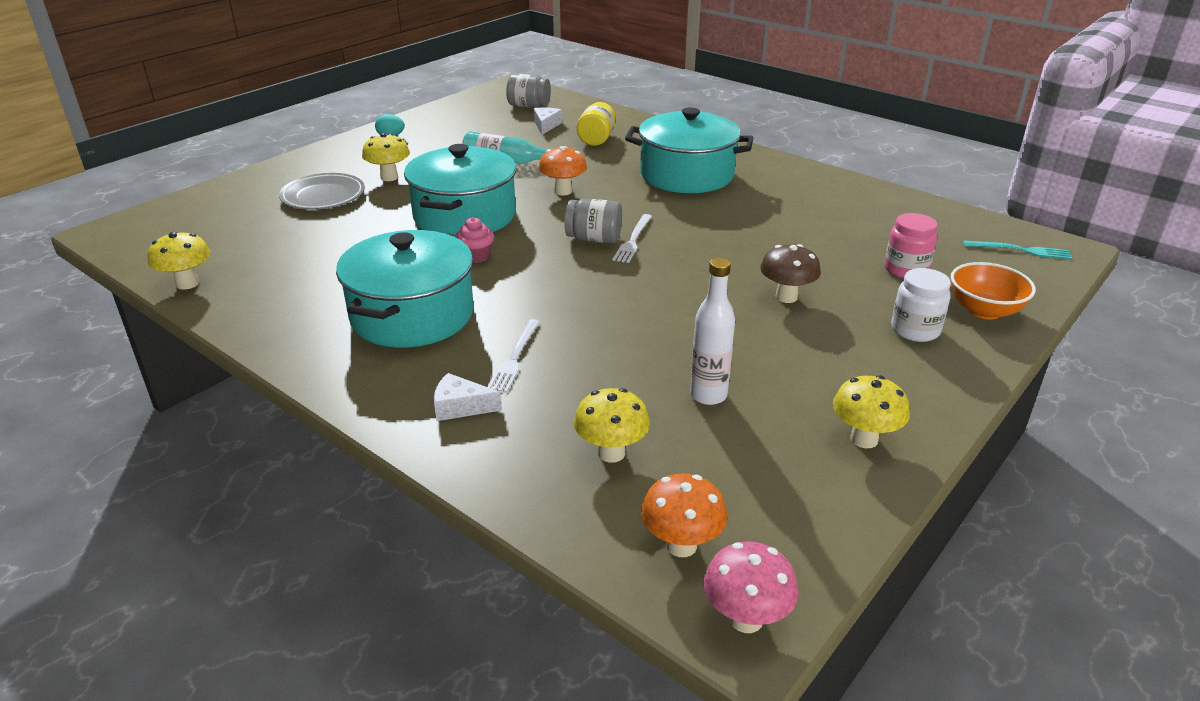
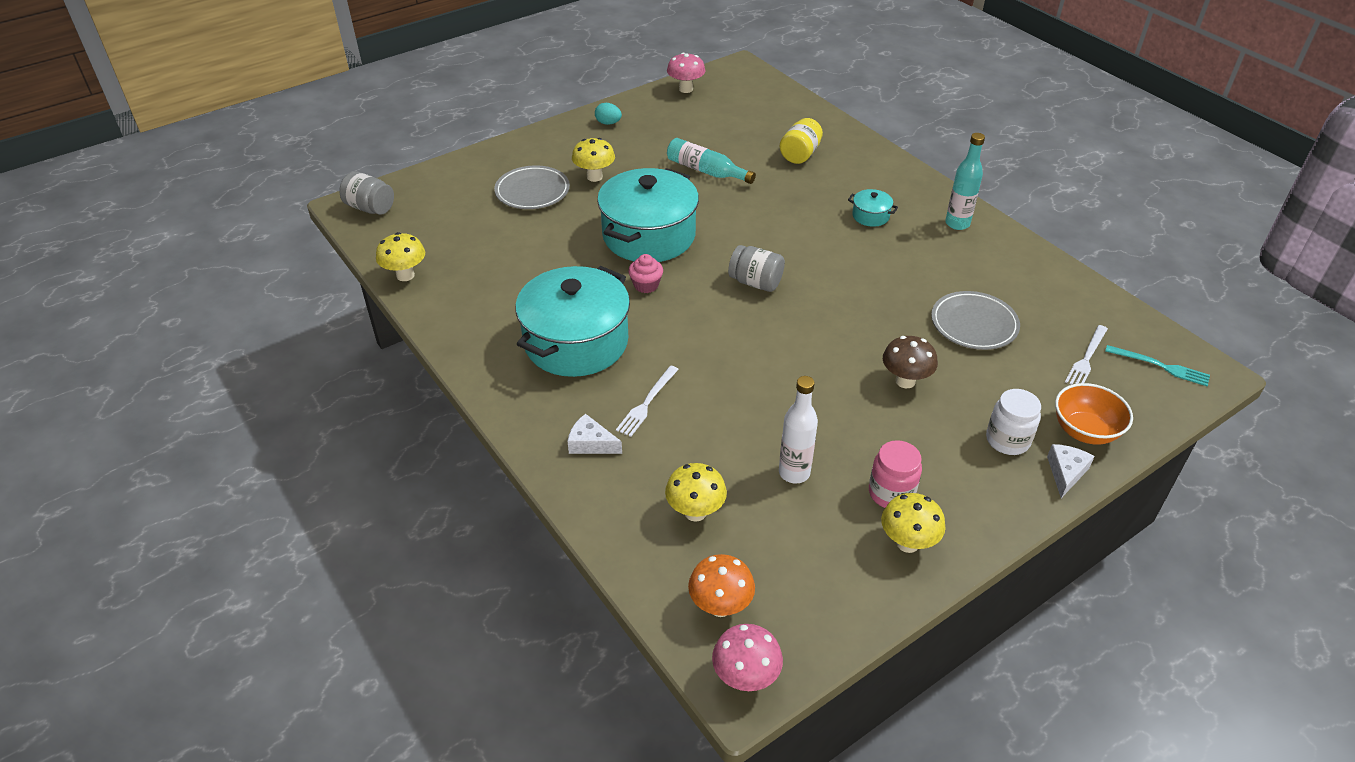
camera: 15 degrees right, 10 degrees up
(463, 105) = (686, 89): none -> pink mushroom
(529, 106) = (748, 99): grey jar -> grey jar (370, 208)
(546, 125) = (757, 129): white cheese -> white cheese (1066, 473)
(563, 191) = (746, 219): orange mushroom -> none
(633, 240) = (790, 290): white fork -> white fork (1086, 358)
(687, 175) = (870, 216): turquoise pot -> turquoise pot, size x0.41
(772, 171) = (957, 224): none -> turquoise bottle
(829, 243) = (974, 324): none -> grey plate
(906, 270) = (1033, 370): pink jar -> pink jar (891, 493)

